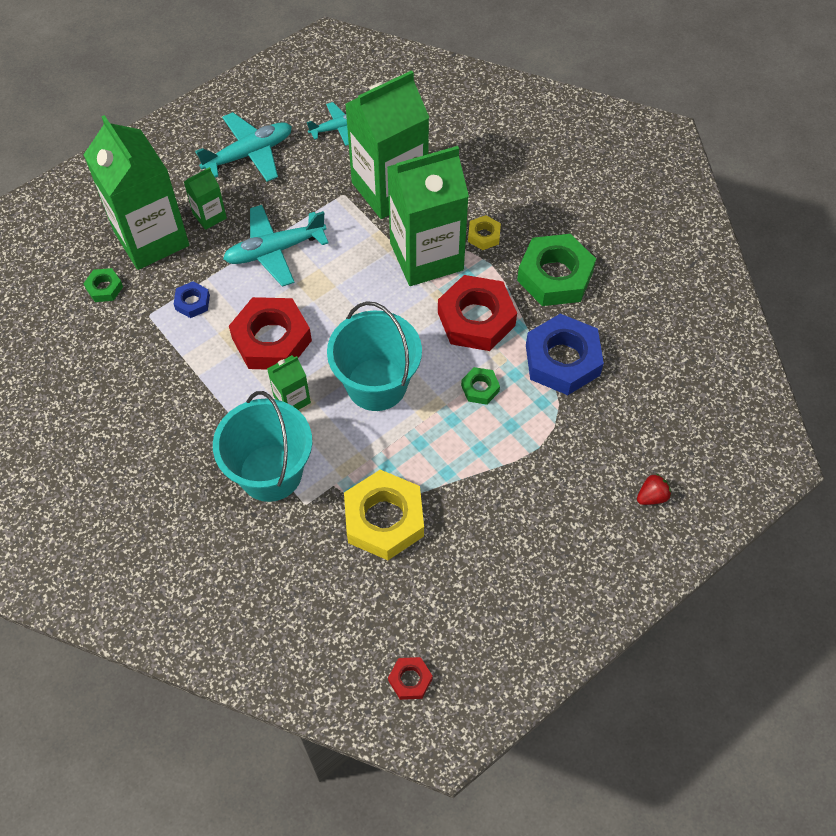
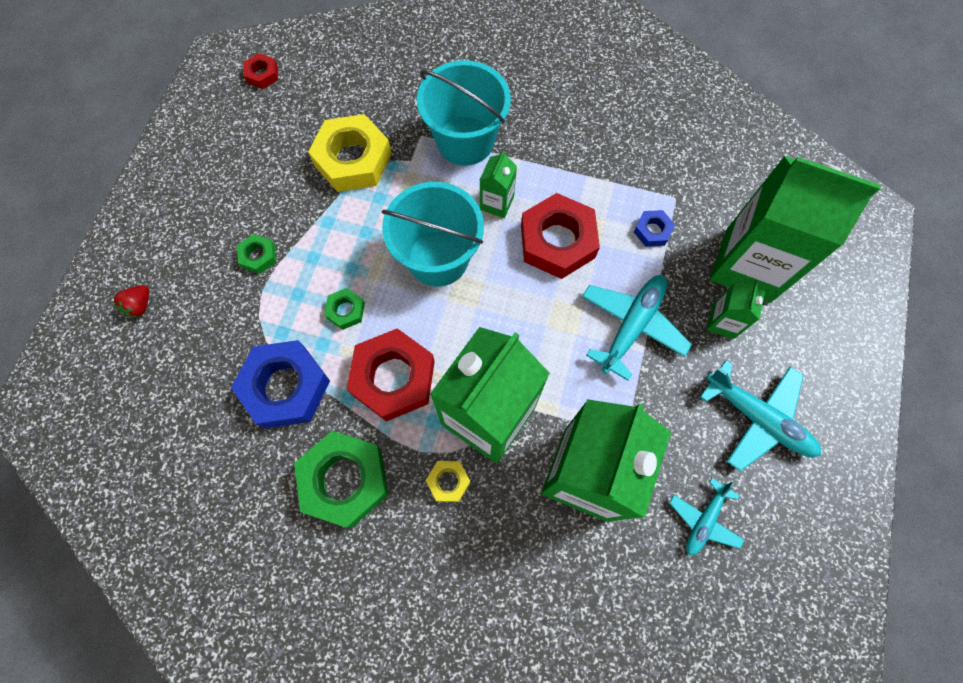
camera: 145 degrees right, 10 degrees up
(104, 288) = (734, 197): green nut -> green nut (258, 256)
(249, 154) = (758, 418): turquoise plane -> turquoise plane turned 75 degrees counterclockwise

